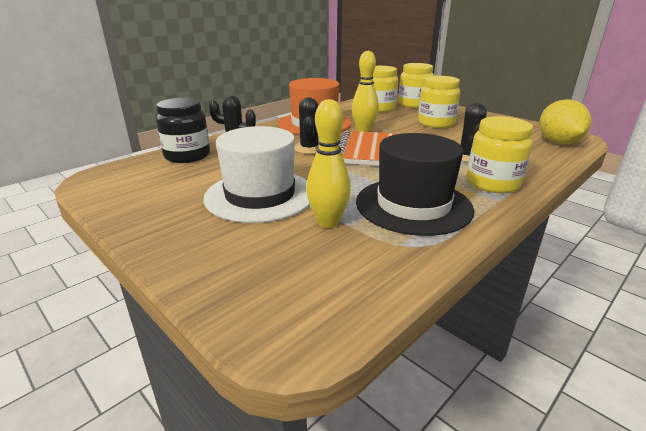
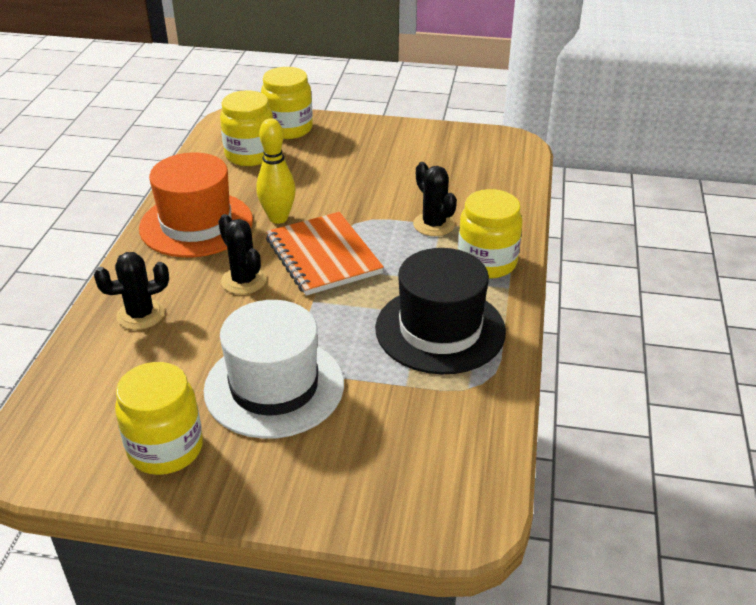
camera: 35 degrees left, 10 degrees up
(187, 156) = (97, 362): black jar -> none
(328, 222) = (383, 391): yellow bowling pin -> none
(436, 123) = (351, 167): yellow jar -> yellow jar (165, 448)
(558, 142) = (504, 162): yellow lemon -> none

